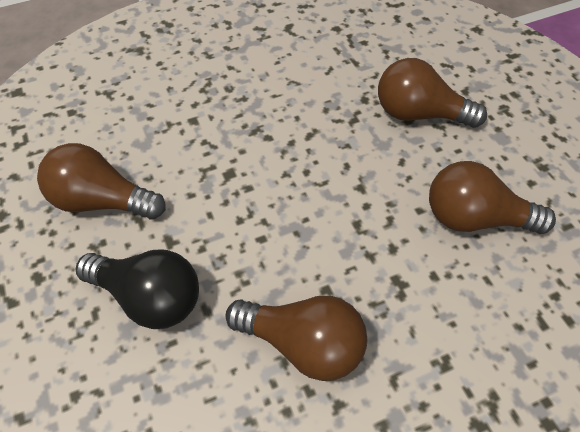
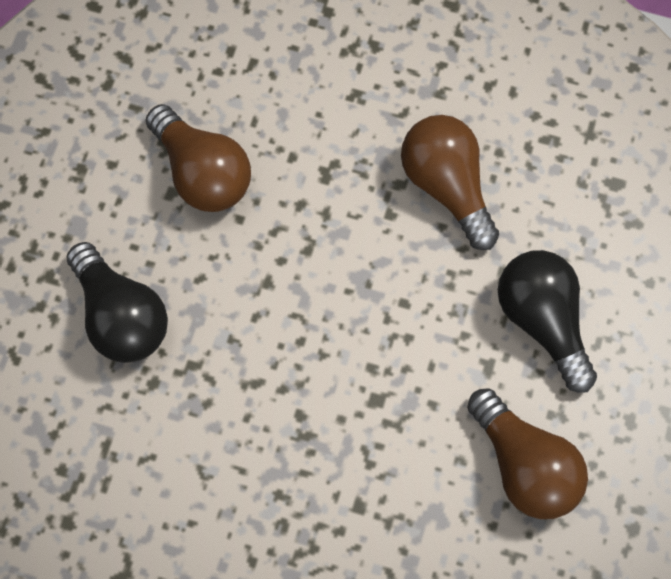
camera: 140 degrees left, 15 degrees up
(419, 114) = (121, 316): brown light bulb -> black light bulb

